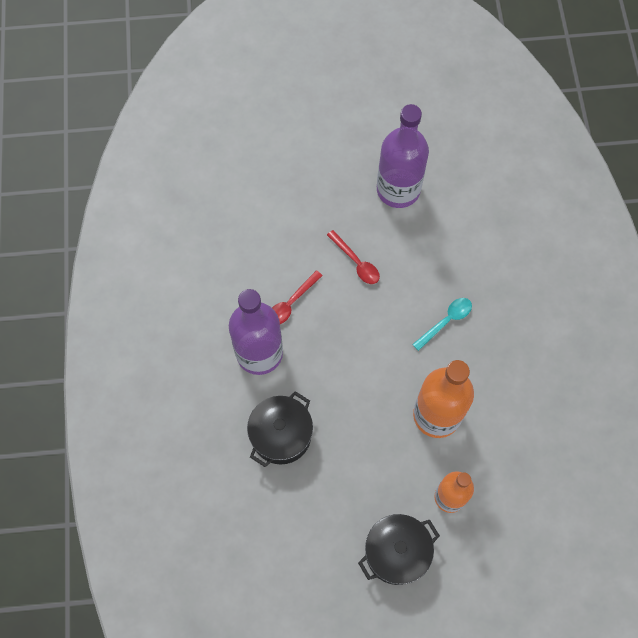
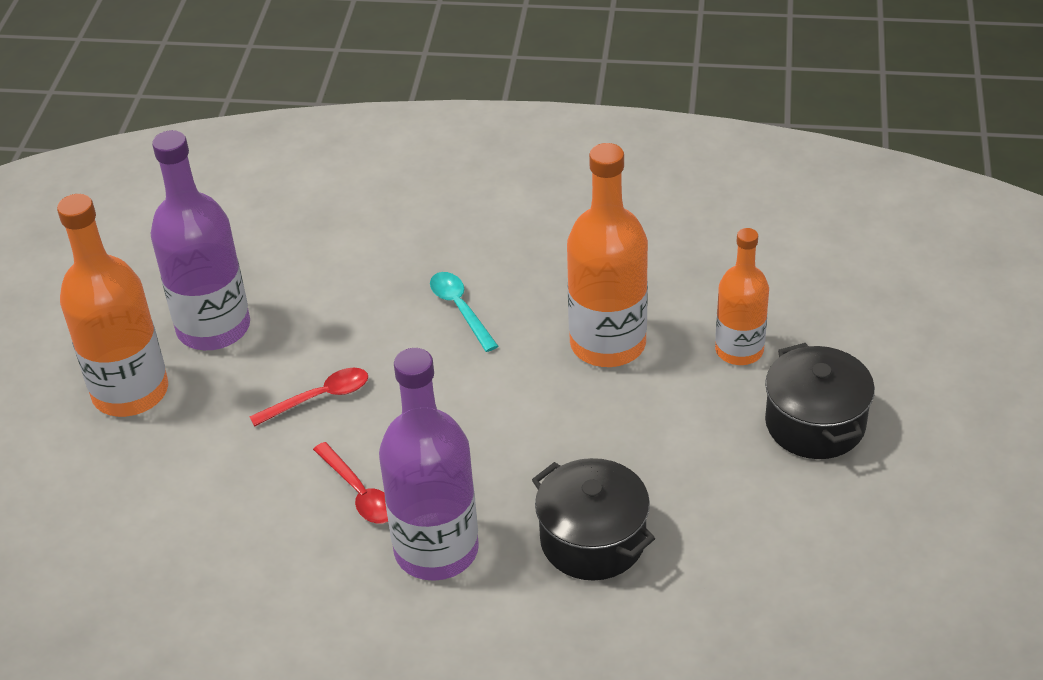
camera: 75 degrees left, 25 degrees down
(339, 164) = (130, 392): none -> orange bottle

